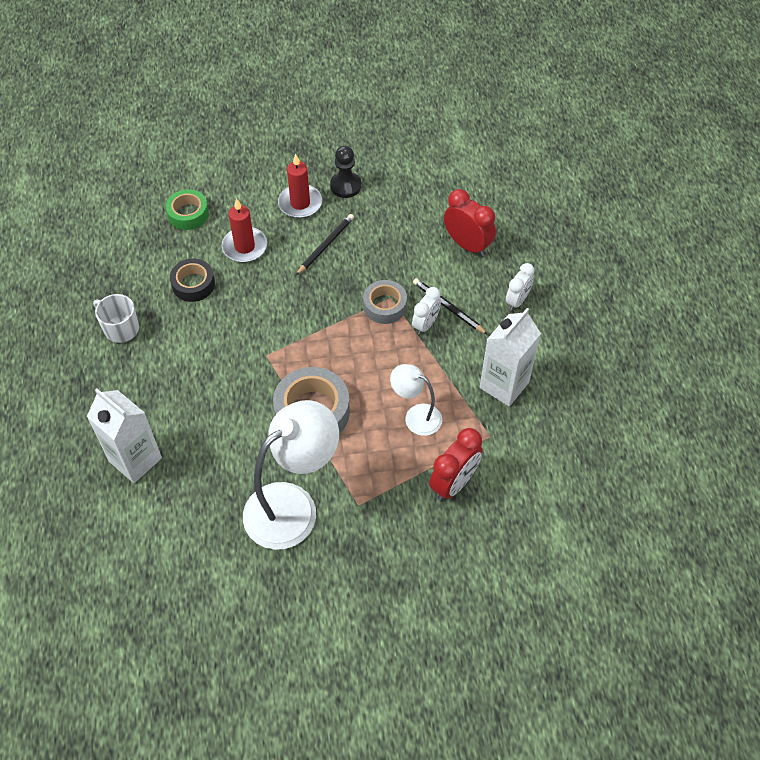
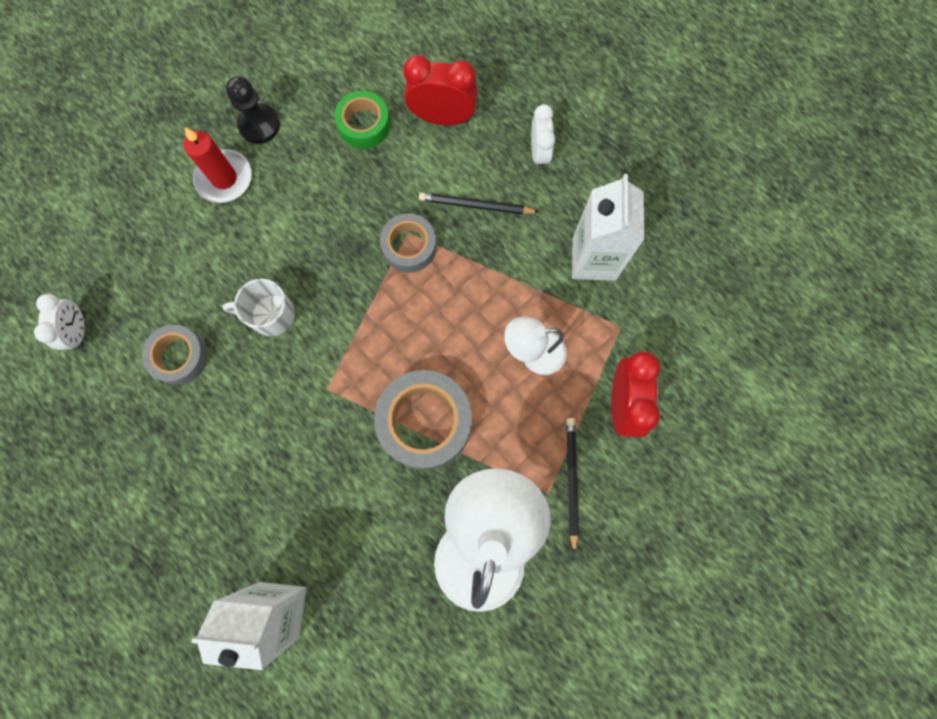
camera: 35 degrees left, 20 degrees up
(120, 328) = (138, 466): white mug -> white mug (271, 315)
(188, 214) = (104, 272): green tape -> green tape (364, 124)
(193, 284) = (179, 356): black tape -> grey tape
(244, 247) = (202, 272): red candle -> none
(325, 245) = (292, 213): black pencil -> black pencil (571, 481)
(425, 324) = (467, 241): white clock -> white clock (79, 331)

